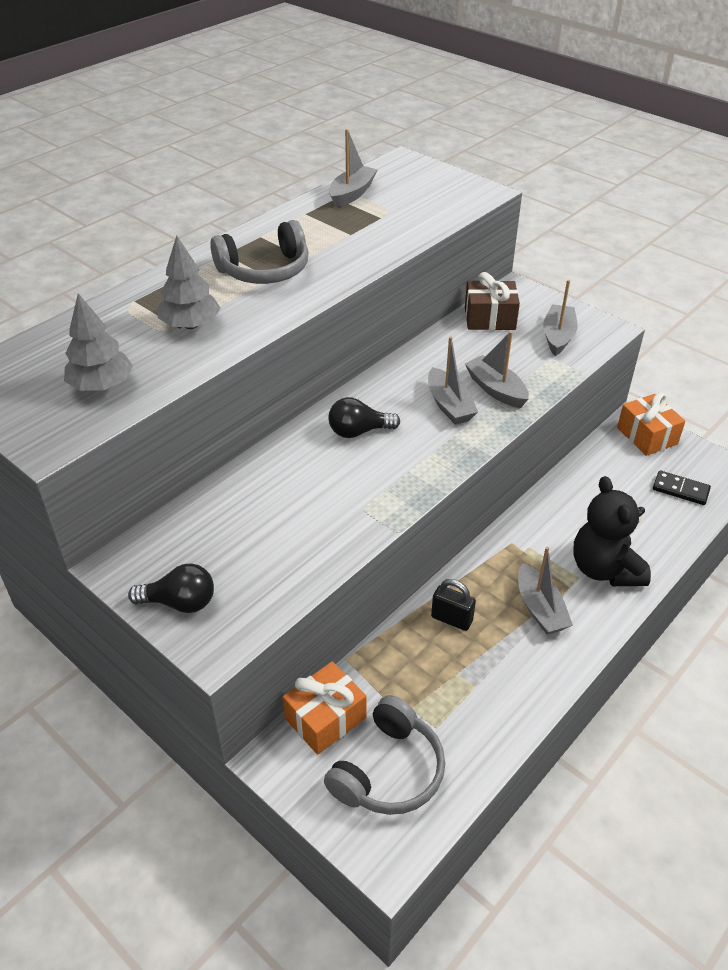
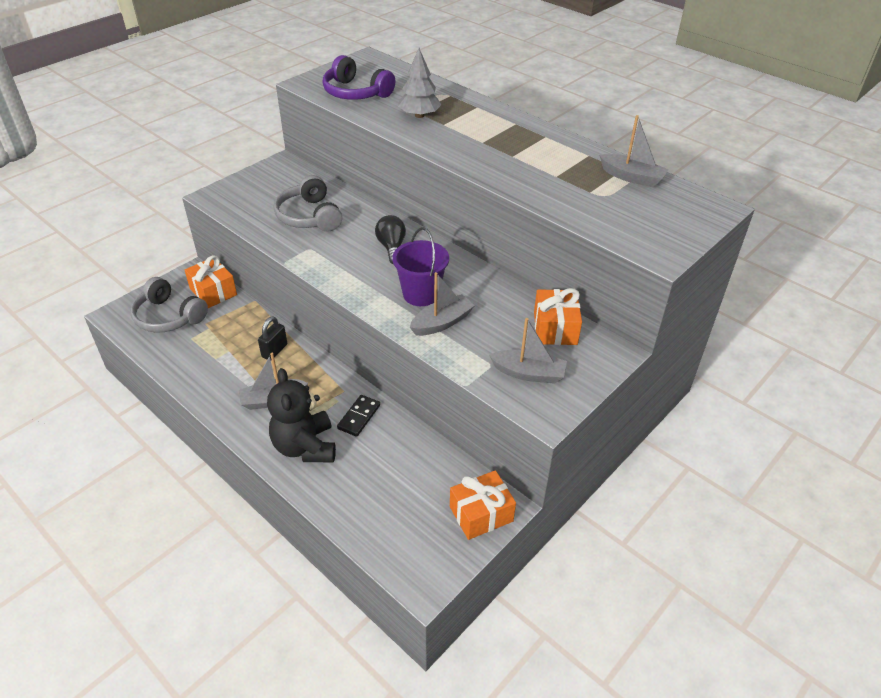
camera: 90 degrees right, 0 degrees up
(102, 385) = (356, 92): grey tree -> purple headphones
(180, 602) = (248, 184): black light bulb -> none
(265, 270) = (493, 139): grey headphones -> grey headphones (309, 216)
(449, 405) = (421, 294): grey boat -> purple bucket
(489, 318) = (555, 328): brown gift -> orange gift
(604, 569) = (305, 447): black teddy bear -> black teddy bear turned 90 degrees counterclockwise
(680, 490) = (398, 526): black domino -> black domino (359, 417)

